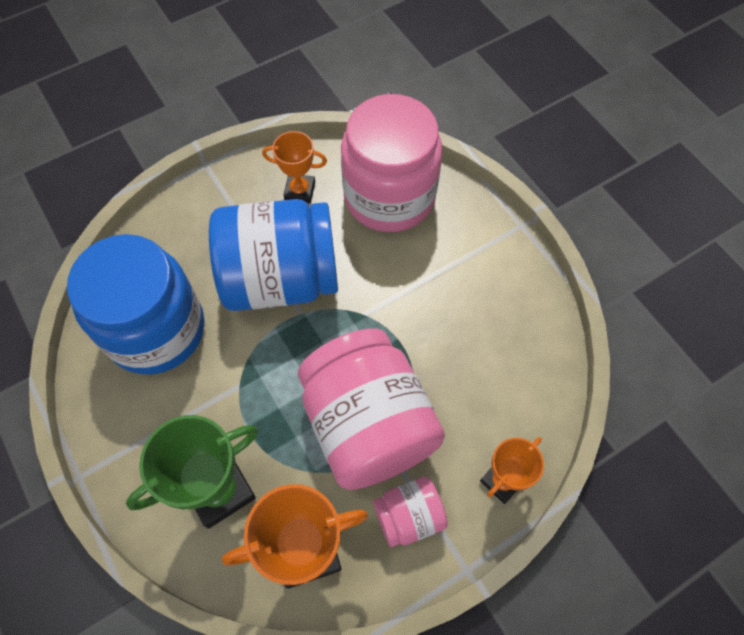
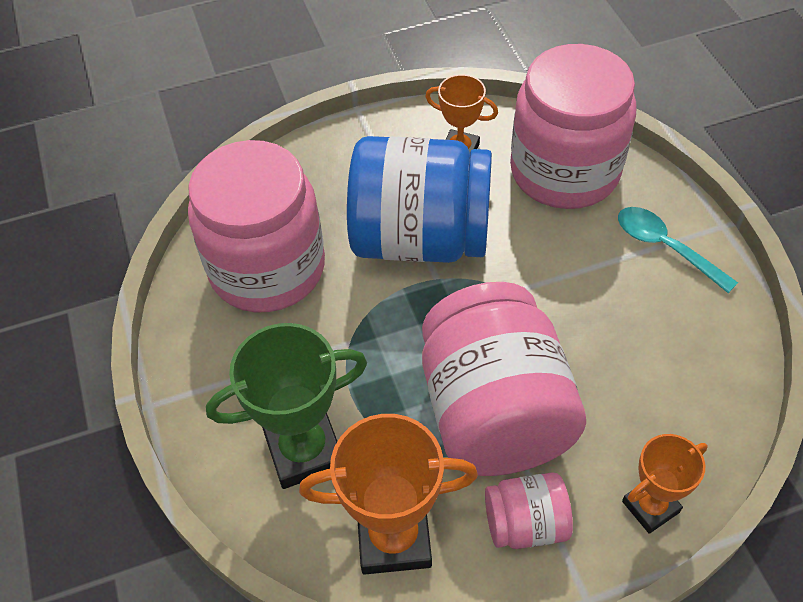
camera: 15 degrees right, 10 degrees down
(156, 330) = (267, 268): blue jar -> pink jar
(480, 252) = (665, 247): none -> turquoise spoon

